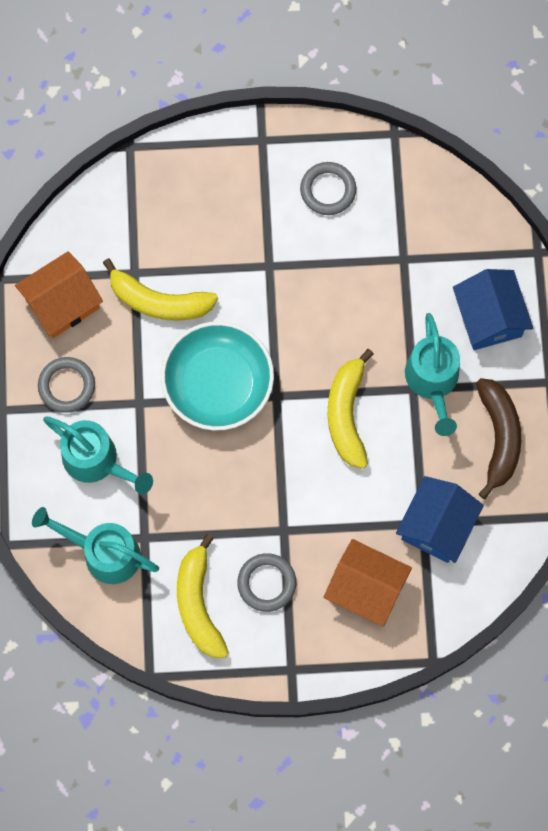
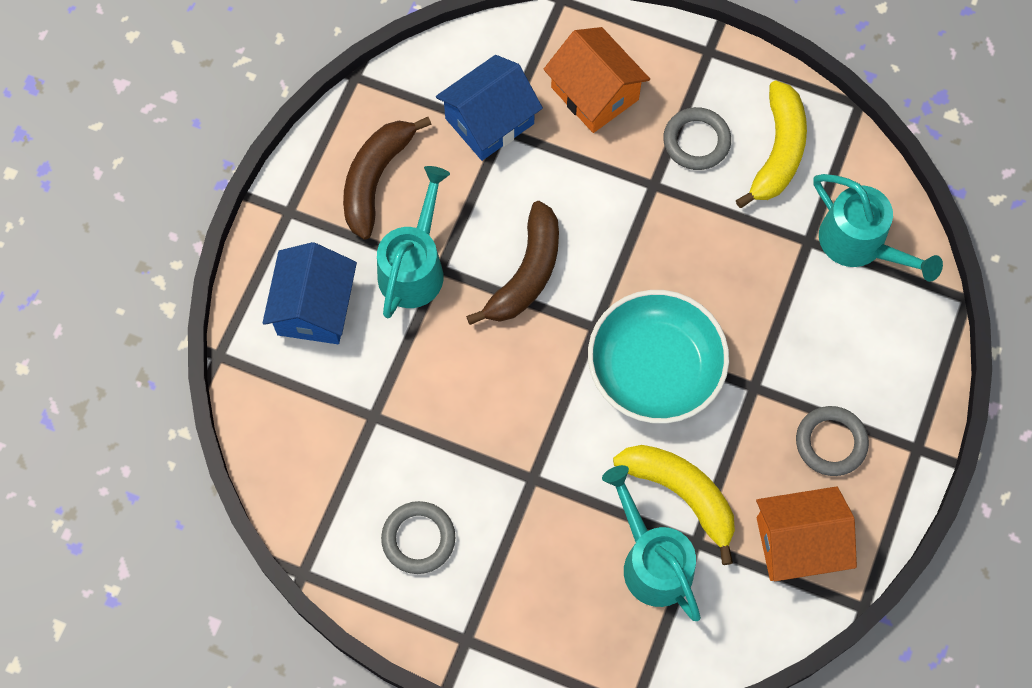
camera: 155 degrees left, 5 degrees down
(97, 461) = (828, 343): turquoise watering can -> turquoise watering can (651, 560)
(346, 414) = (527, 273): yellow banana -> brown banana

